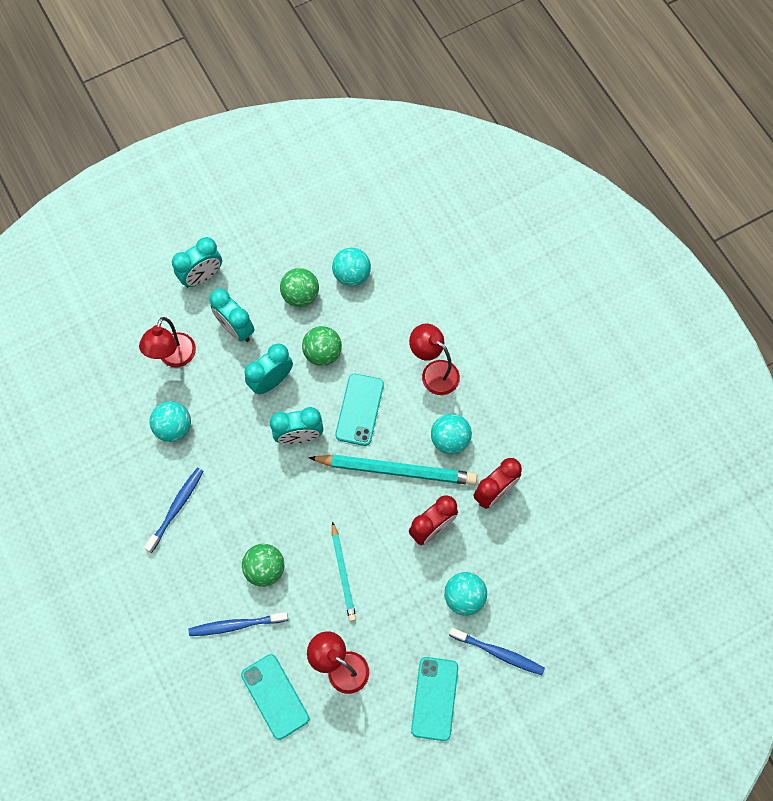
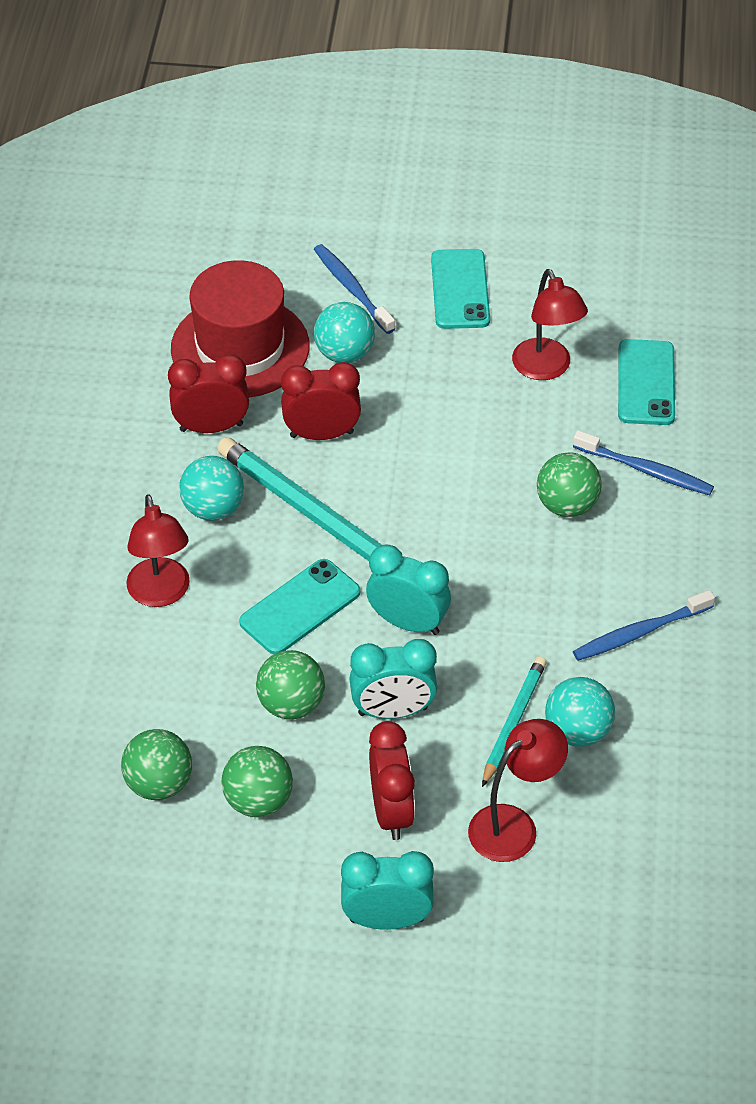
camera: 145 degrees left, 20 degrees down
(236, 328) = (391, 811): turquoise clock -> red clock
(343, 573) = (471, 449): turquoise pencil -> turquoise pencil (513, 722)
(352, 275) = (159, 784): turquoise ball -> green ball
(434, 698) = (460, 289): turquoise phone -> turquoise phone turned 45 degrees counterclockwise
(525, 560) = (240, 347): none -> red hat

